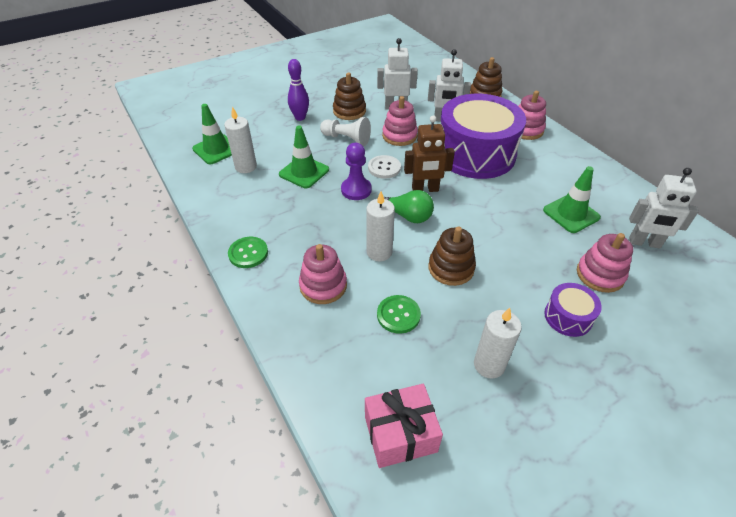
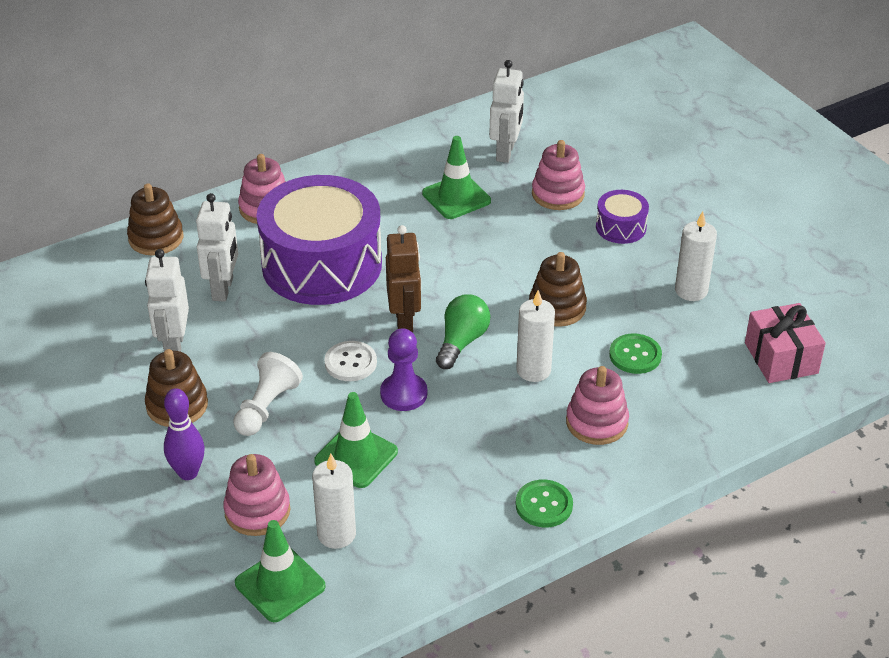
camera: 90 degrees left, 5 degrees down
(399, 136) = (264, 343): pink stacking toy -> pink stacking toy (257, 511)

